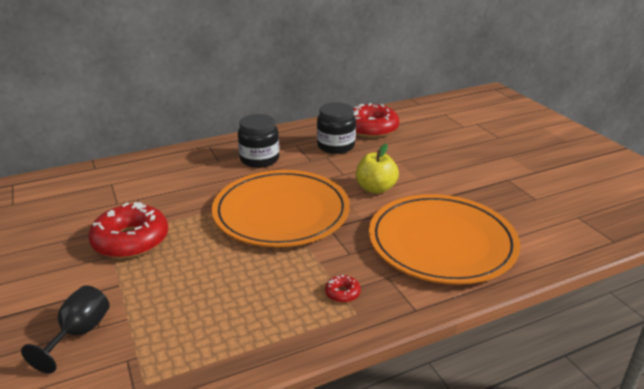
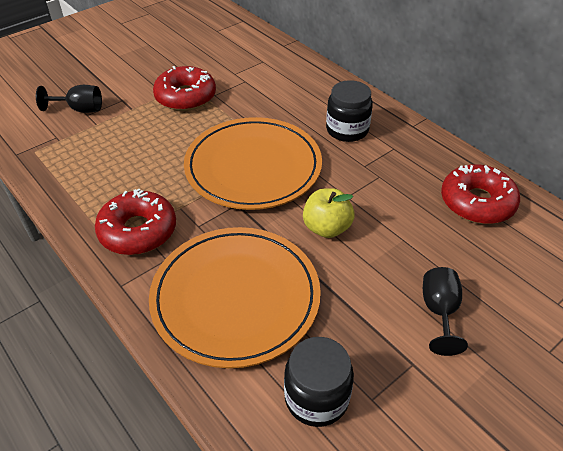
camera: 75 degrees right, 15 degrees up
(336, 146) = (410, 179): black jar -> black jar (316, 397)
(342, 293) = (138, 231): red donut -> red donut, size x2.39
(466, 162) = (439, 312): none -> black goblet

